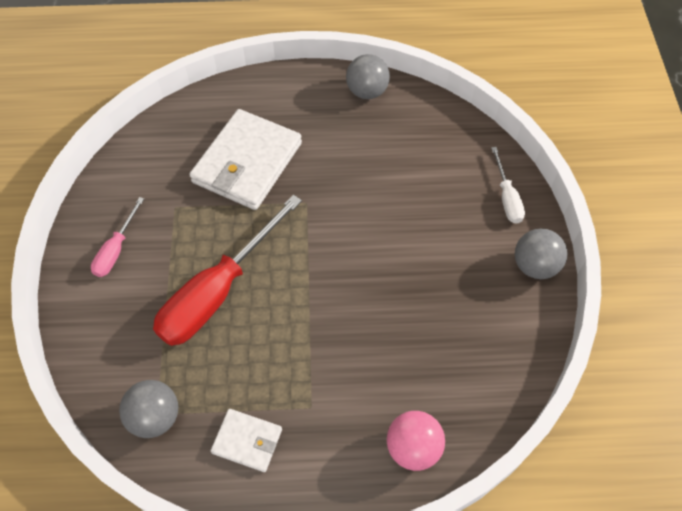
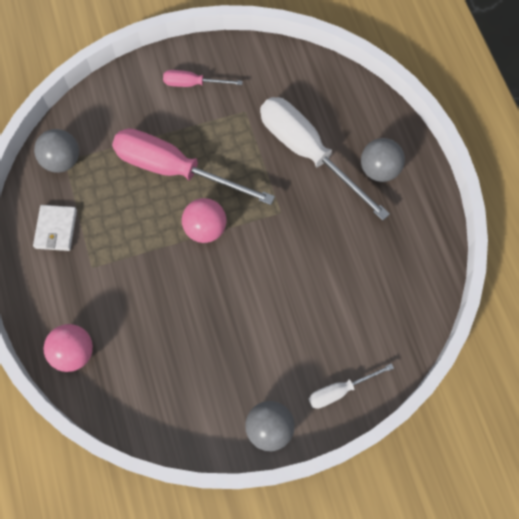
camera: 75 degrees right, 10 degrees up
(218, 291) = (175, 169): red screwdriver -> pink screwdriver
(247, 163) = (308, 152): white wallet -> white screwdriver
(301, 276) = (205, 228): none -> pink ball
(367, 92) = (427, 232): grey ball -> grey ball (379, 169)

